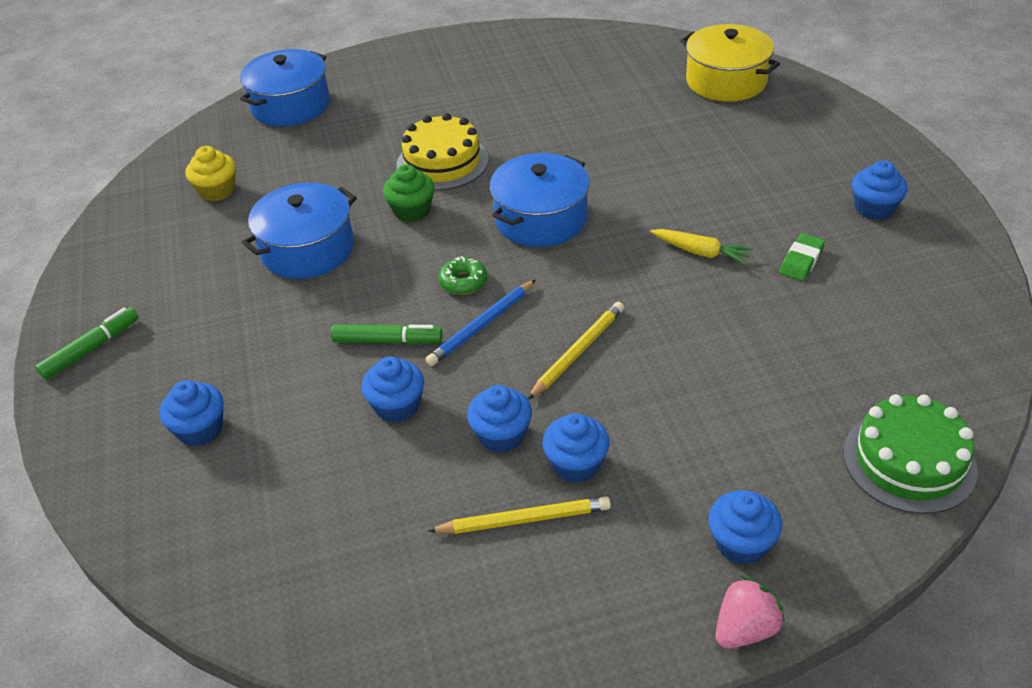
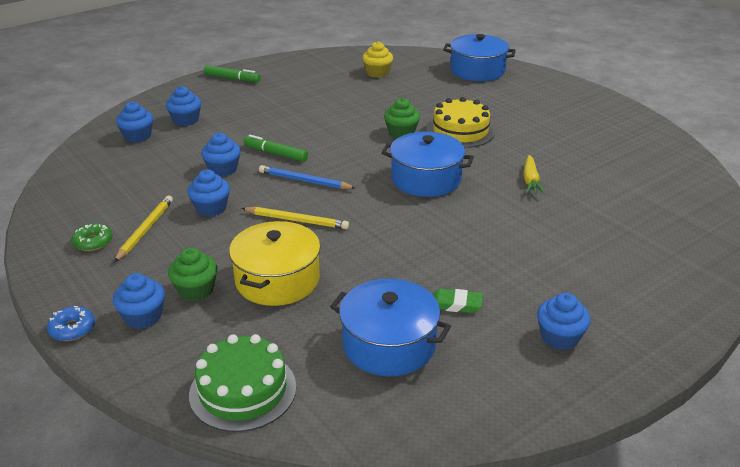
camera: 65 degrees right, 10 degrees down
(308, 249) = (342, 111): blue pot -> blue pot (389, 344)
(387, 341) = (276, 154): green marker -> green marker turned 135 degrees clockwise
(463, 282) = (342, 165): green donut -> green donut (93, 242)
(524, 519) = (145, 230): yellow pencil -> yellow pencil turned 135 degrees counterclockwise
(576, 464) = (195, 239): blue cupcake -> blue cupcake (137, 136)
(699, 479) = (196, 290): none -> green cupcake
(701, 252) = (433, 253): yellow carrot -> yellow carrot (530, 181)
(726, 81) = (683, 228): yellow pot -> yellow pot (277, 280)
(745, 629) = (72, 329): pink strawberry -> blue donut

